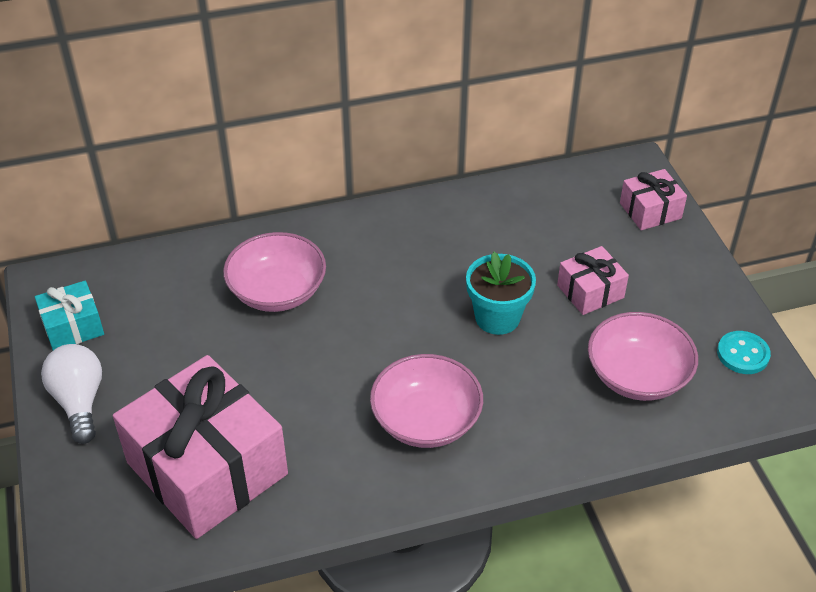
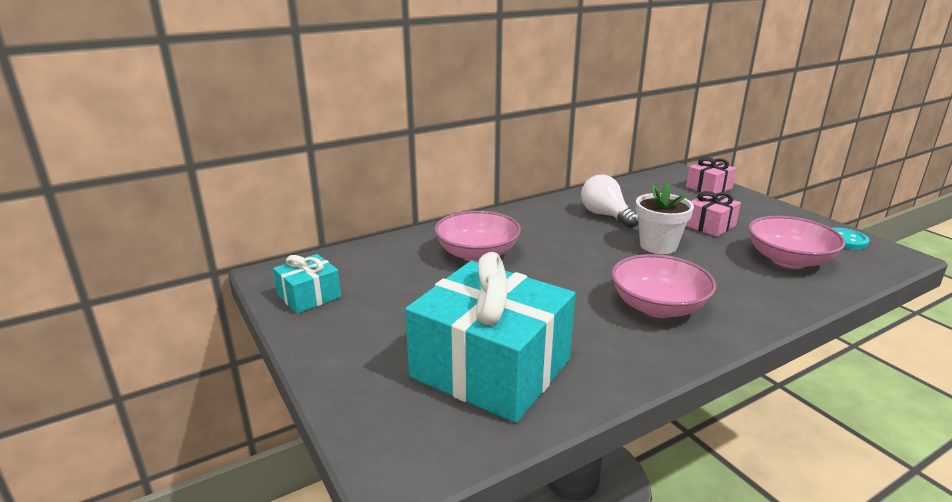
camera: 15 degrees left, 20 degrees down
(79, 401) = (338, 342): white light bulb -> white light bulb (605, 215)
(207, 468) = (491, 368): pink gift -> turquoise gift
(497, 317) = (658, 245): turquoise flower pot -> white flower pot

